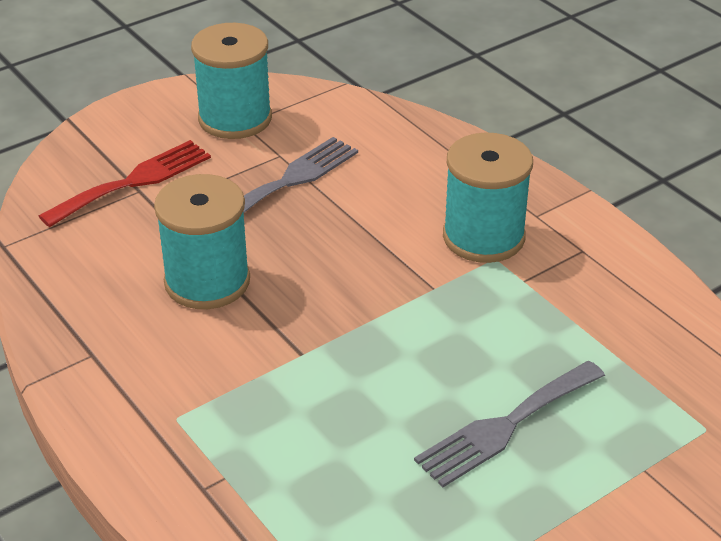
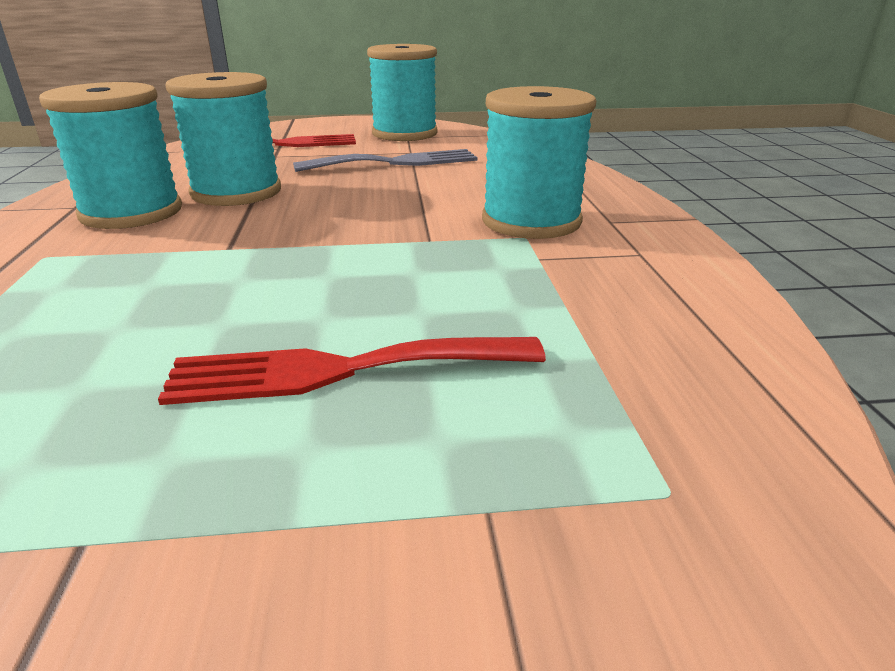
camera: 30 degrees right, 10 degrees down
(159, 343) = (131, 212): none -> turquoise spool
(505, 426) = (339, 370): grey fork -> red fork

